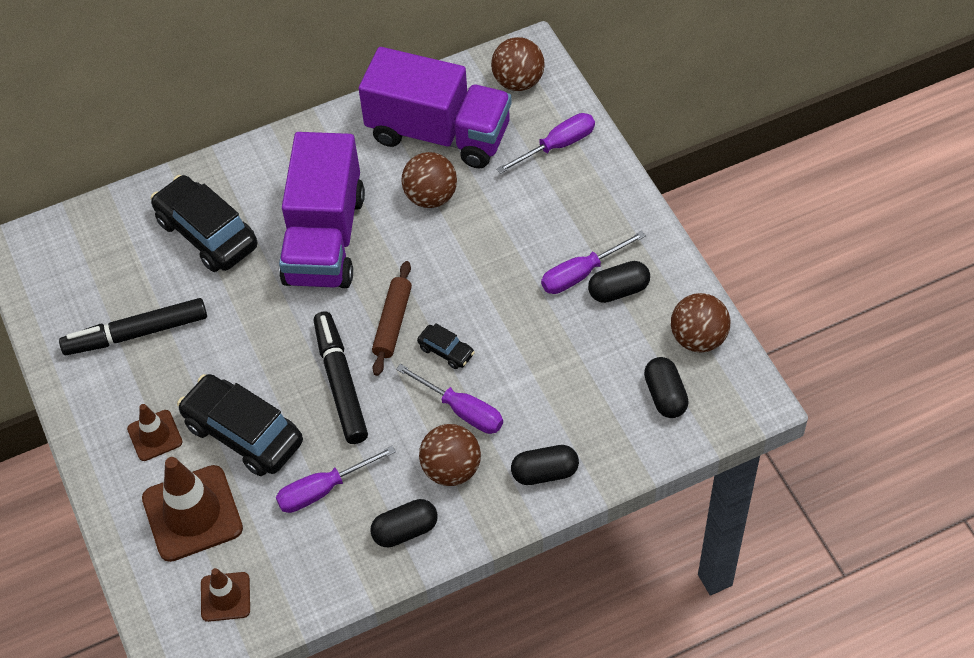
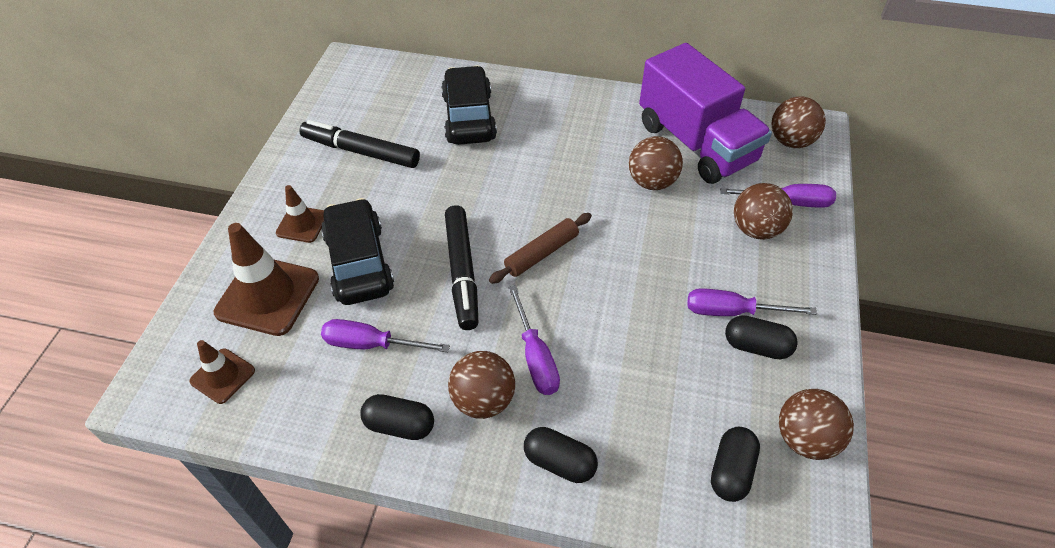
camera: 35 degrees right, 5 degrees down
(325, 238) = (546, 166): purple truck -> none
(340, 383) = (462, 272): black marker -> black marker turned 150 degrees clockwise
(446, 351) = (564, 301): black car -> none
(549, 188) = (756, 229): none -> brown ball

